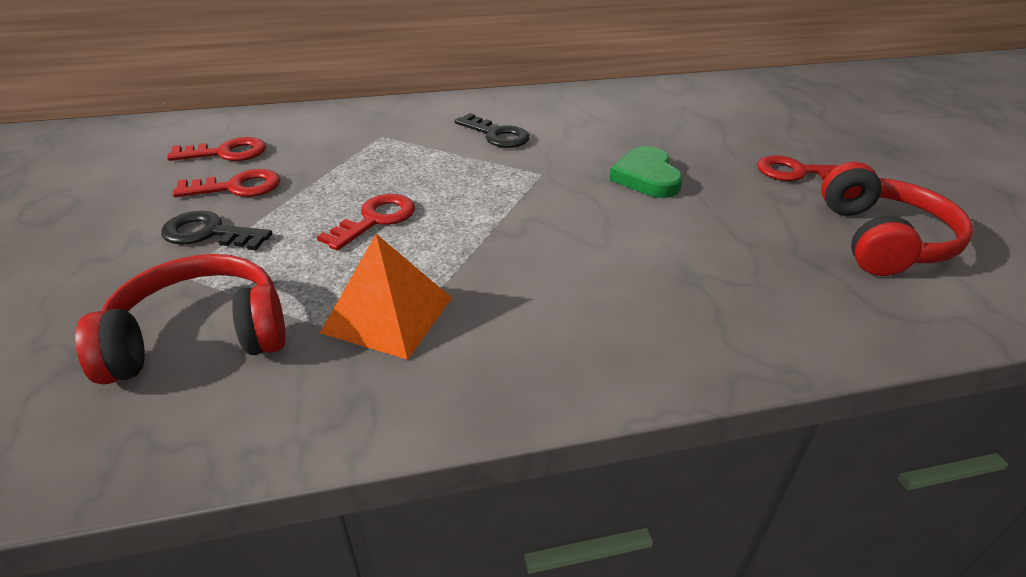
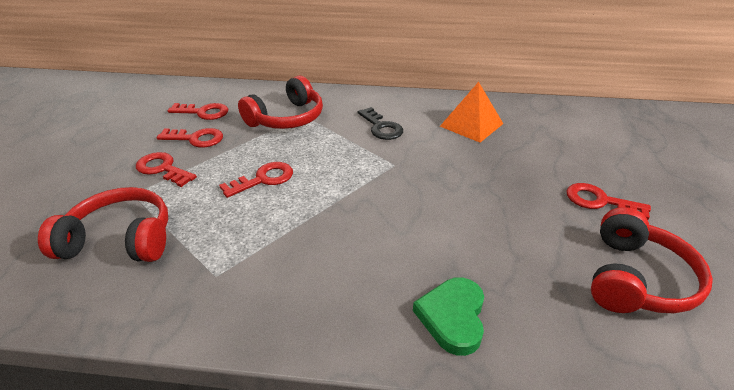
camera: 20 degrees right, 0 degrees up
(209, 233) = (163, 169): black key -> red key
(359, 143) = (286, 118): none -> red headphones
(387, 315) = (231, 252): orange pyramid -> orange pyramid (471, 125)
(646, 177) = (471, 182): green heart -> green heart (452, 317)

